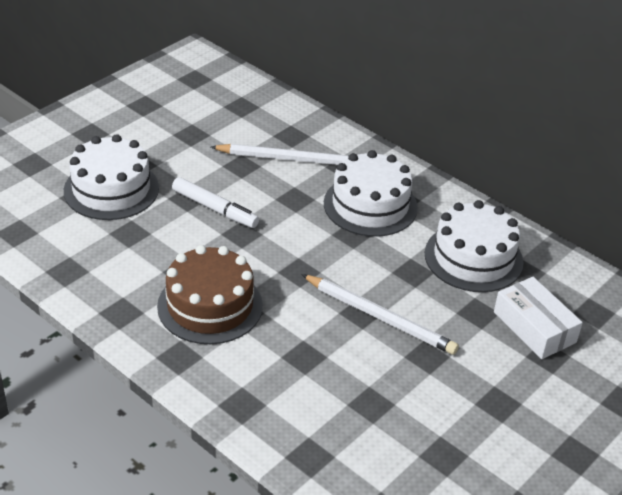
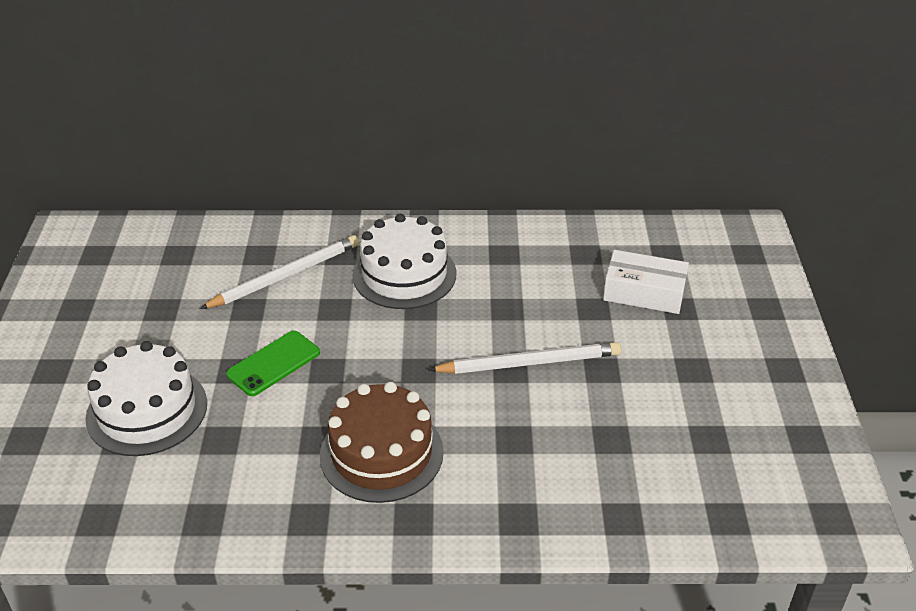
camera: 40 degrees left, 0 degrees up
(215, 209) = (273, 363): white marker -> green phone
(473, 257) = (536, 266): white cake -> none

